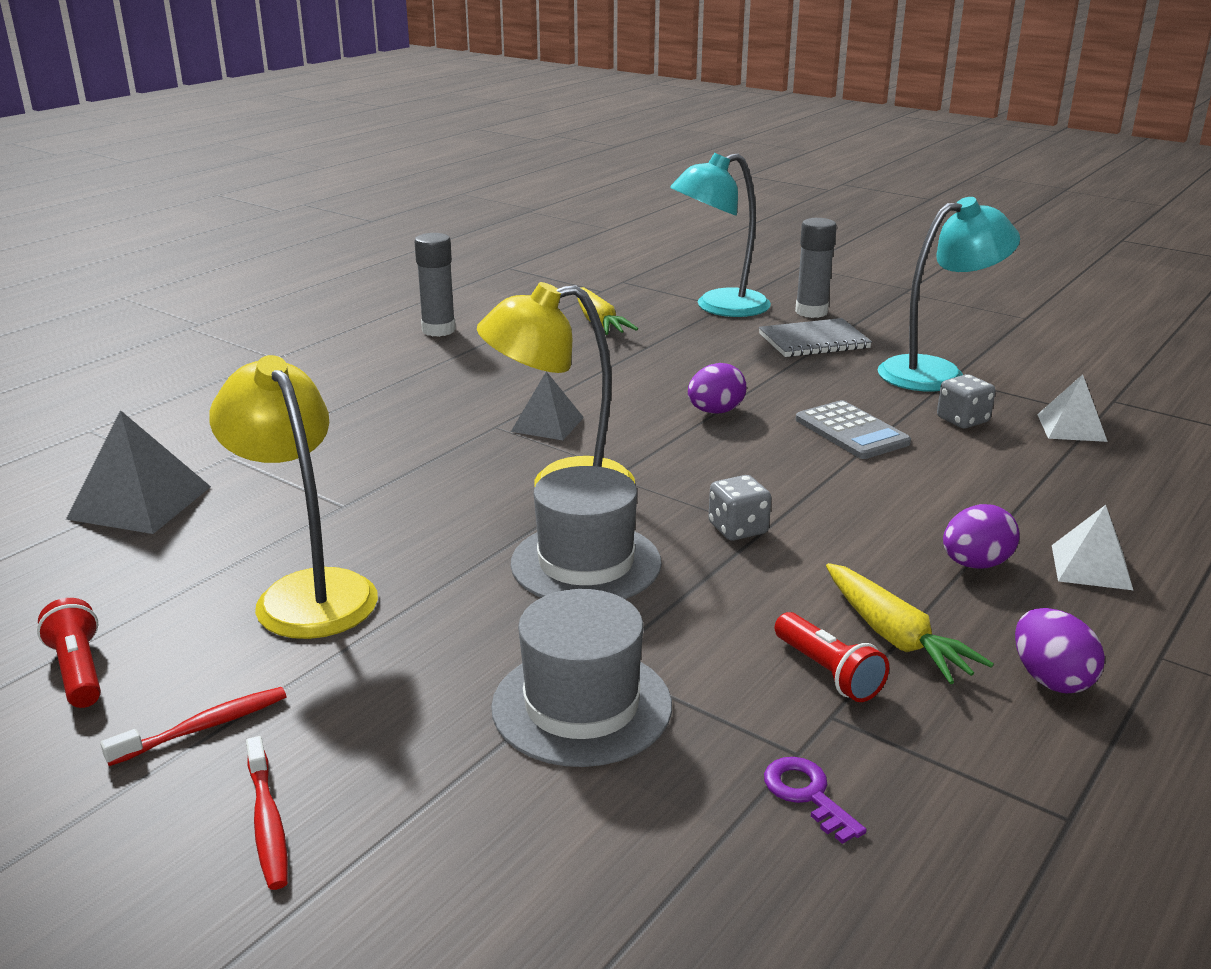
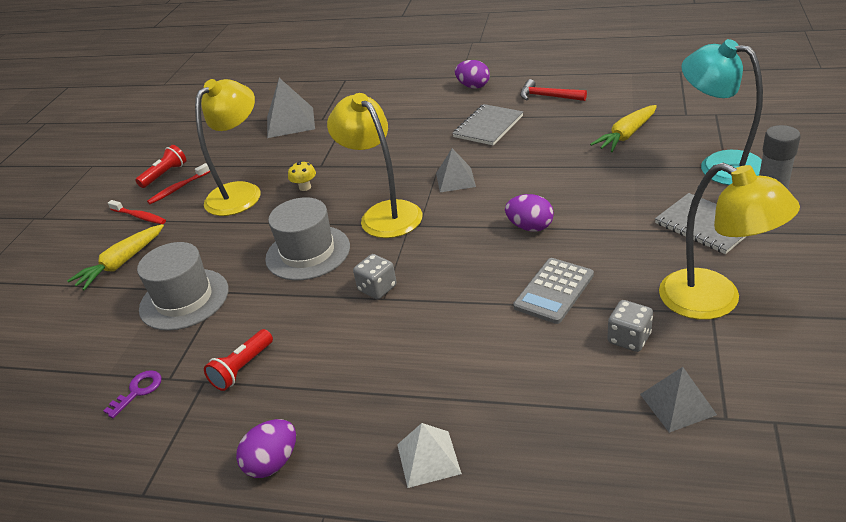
camera: 70 degrees right, 10 degrees up
(267, 822) = (89, 256): red toothbrush -> red toothbrush (178, 188)
(389, 530) = (305, 187): none -> yellow mushroom
(438, 330) = (547, 96): grey glue stick -> red hammer
(449, 376) = (488, 126): none -> grey notebook
(894, 636) = (290, 384): yellow carrot -> yellow carrot (122, 263)
(936, 372) = (714, 301): turquoise lamp -> yellow lamp
(975, 564) = (396, 398): purple egg -> purple egg (473, 86)
(1071, 427) = (677, 404): white pyramid -> grey pyramid

